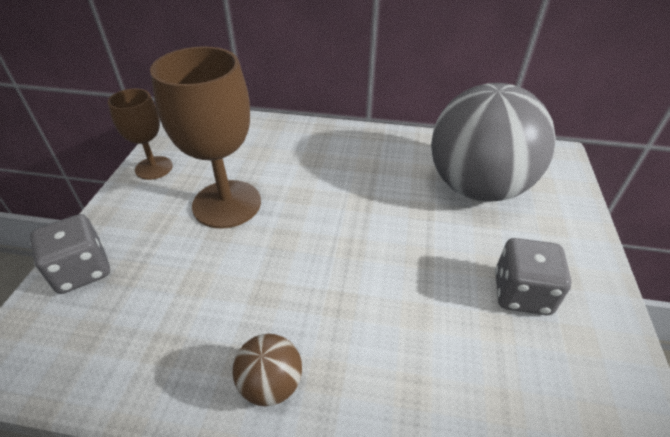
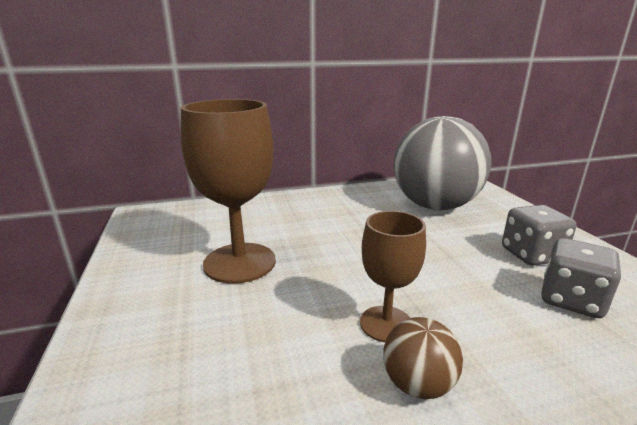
camera: 25 degrees left, 20 degrees down
(82, 271) = (110, 363): grey dice -> grey dice (571, 300)
(154, 168) = (134, 255): brown goblet -> brown goblet (386, 324)

